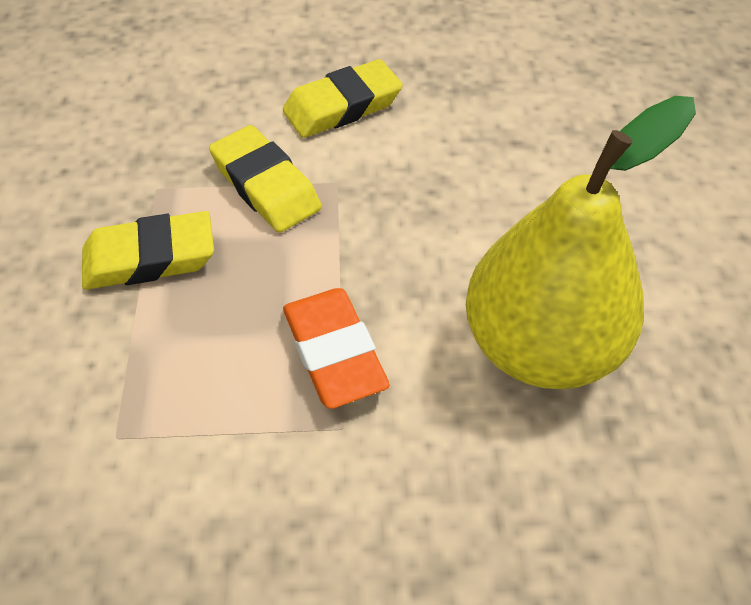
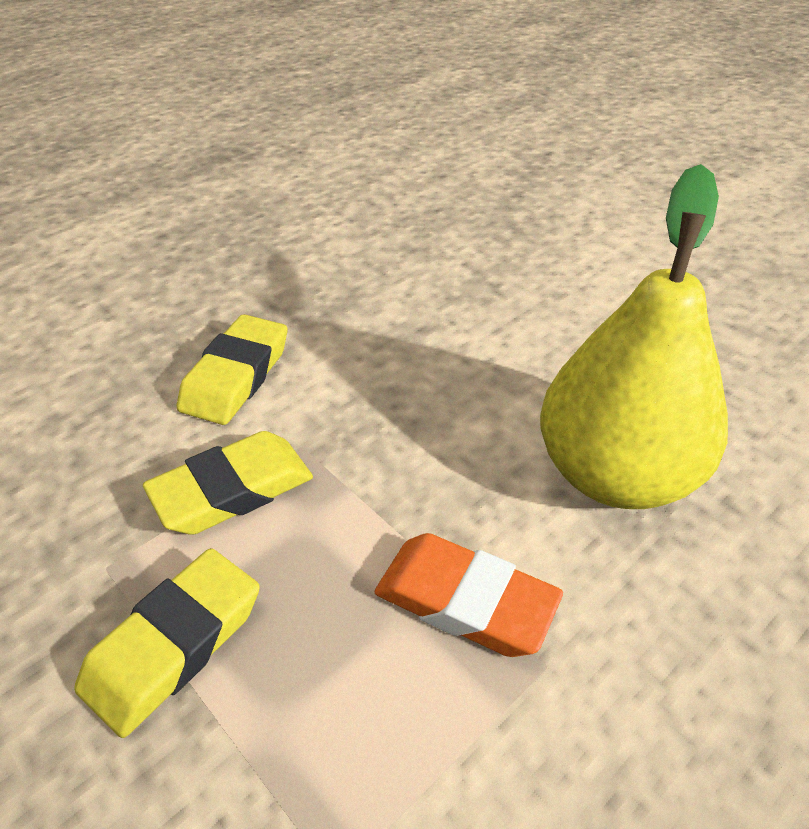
camera: 40 degrees left, 10 degrees down
(266, 185) = (232, 490): yellow eraser -> yellow eraser turned 45 degrees counterclockwise

